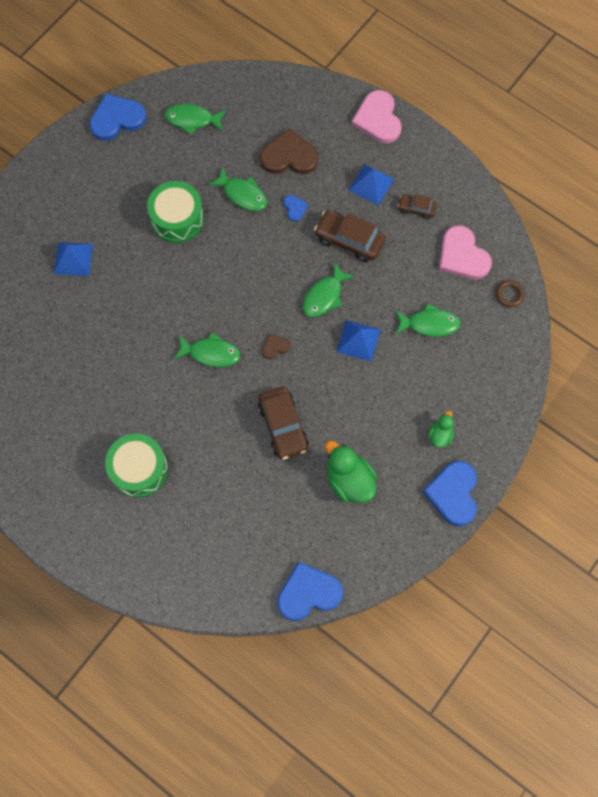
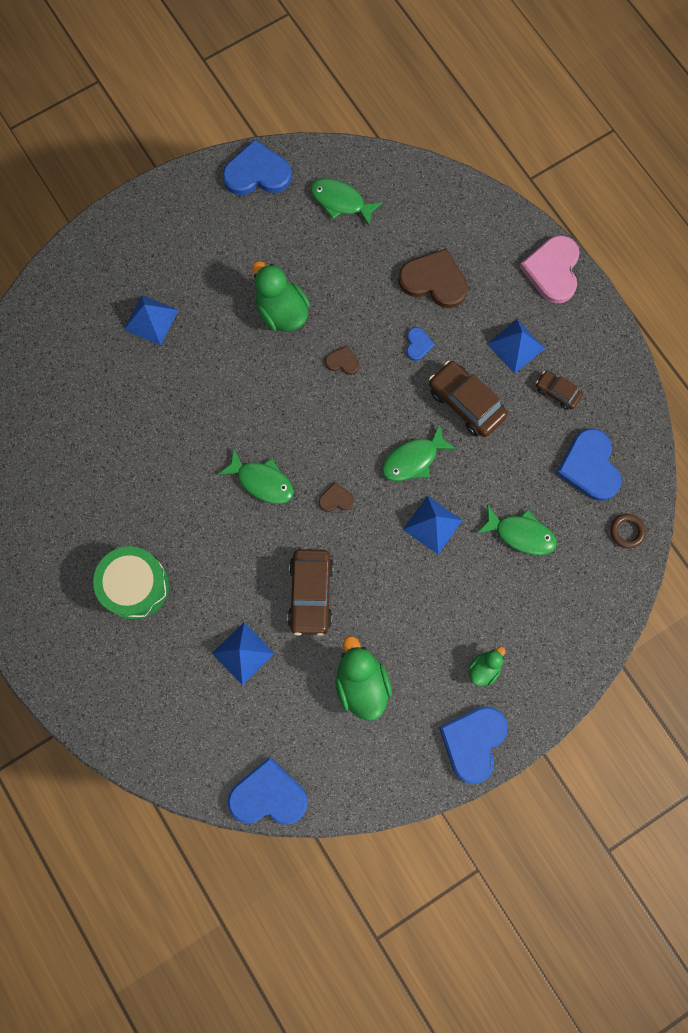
camera: 20 degrees right, 5 degrees up
(177, 218) = (282, 312): green drum -> green duck
(240, 240) = (342, 362): none -> brown heart
(242, 194) = (365, 308): green fish -> none
(246, 490) = (243, 653): none -> blue pyramid
(462, 255) = (589, 466): pink heart -> blue heart

